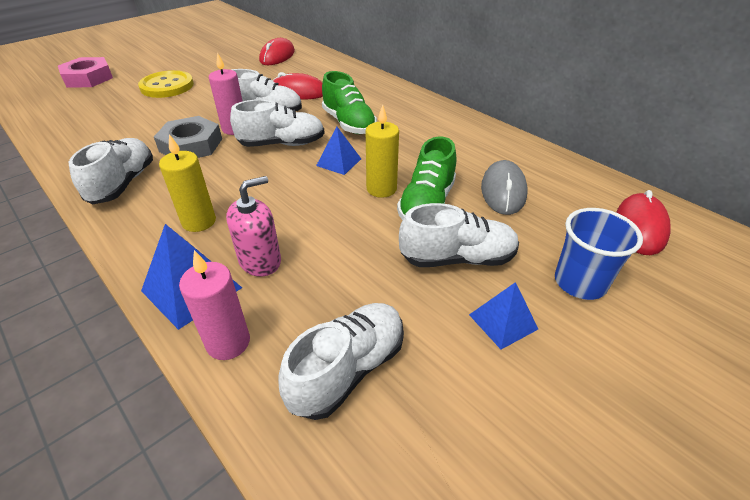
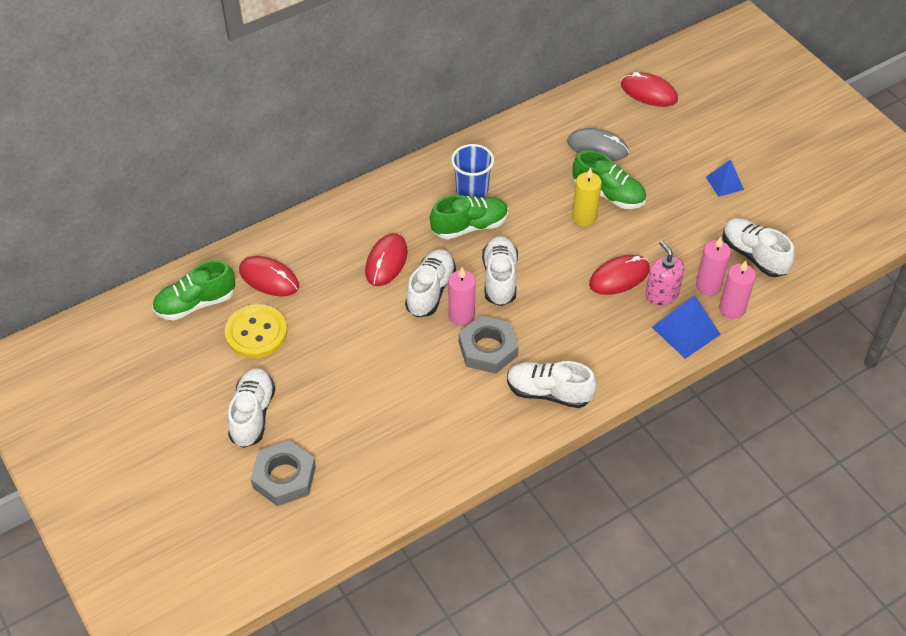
camera: 80 degrees left, 10 degrees up
(88, 78) = (284, 477): pink nut -> grey nut
(167, 86) = (335, 386): yellow button -> yellow button (256, 333)
(199, 222) = (612, 332): yellow candle -> none
(254, 39) = (195, 303): none -> green shoe
(277, 310) = (708, 285): none -> pink candle
(289, 222) = (619, 277): none -> red mouse
(338, 162) = (539, 240): blue pyramid -> none
(457, 258) = (669, 190): white shoe -> white shoe (252, 415)
(580, 282) = (697, 140): blue cup -> blue cup (472, 190)

